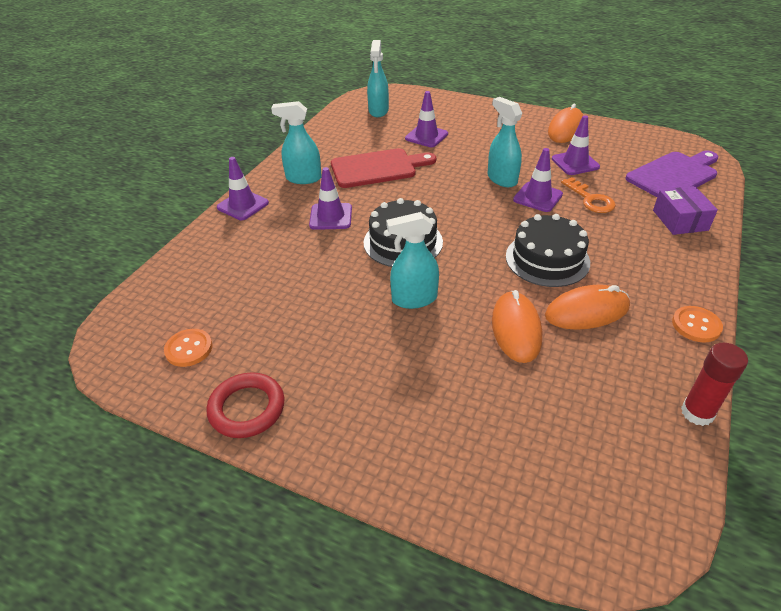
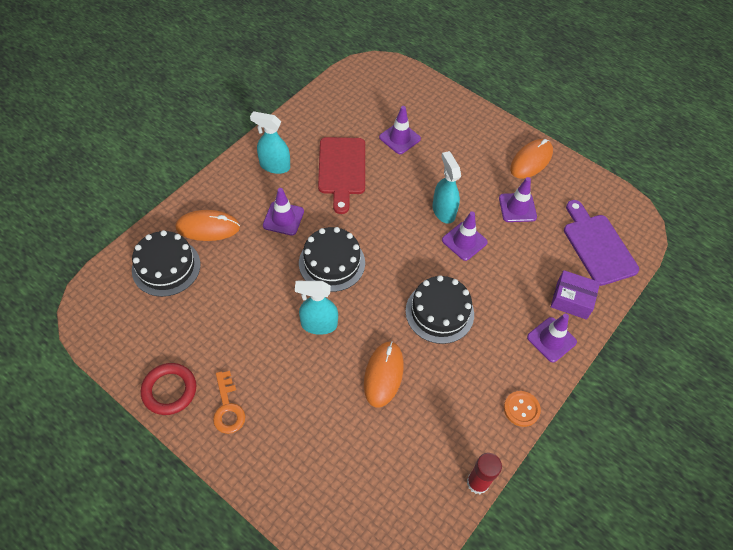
camera: 10 degrees right, 15 degrees up
(189, 349) = (141, 327): orange button -> none
(205, 285) = (166, 267): none -> black cake
(243, 205) = (216, 186): purple traffic cone -> purple traffic cone (551, 339)
(377, 168) = (341, 169): red cutting board -> red cutting board turned 90 degrees clockwise
(378, 111) = (369, 91): turquoise spray bottle -> none
(587, 311) = (445, 373): orange mouse -> orange mouse (208, 227)
(590, 199) = (508, 256): orange key -> orange key (228, 408)
(674, 175) = (597, 246): purple cutting board -> purple cutting board turned 90 degrees counterclockwise
(680, 220) = (571, 300): purple box -> purple box turned 75 degrees counterclockwise

